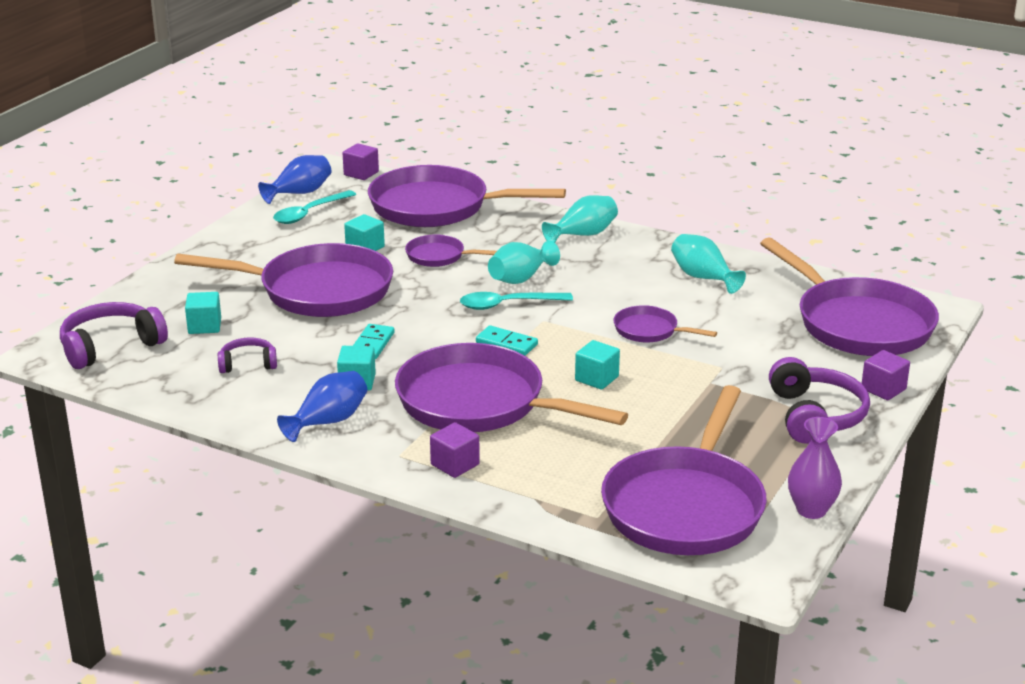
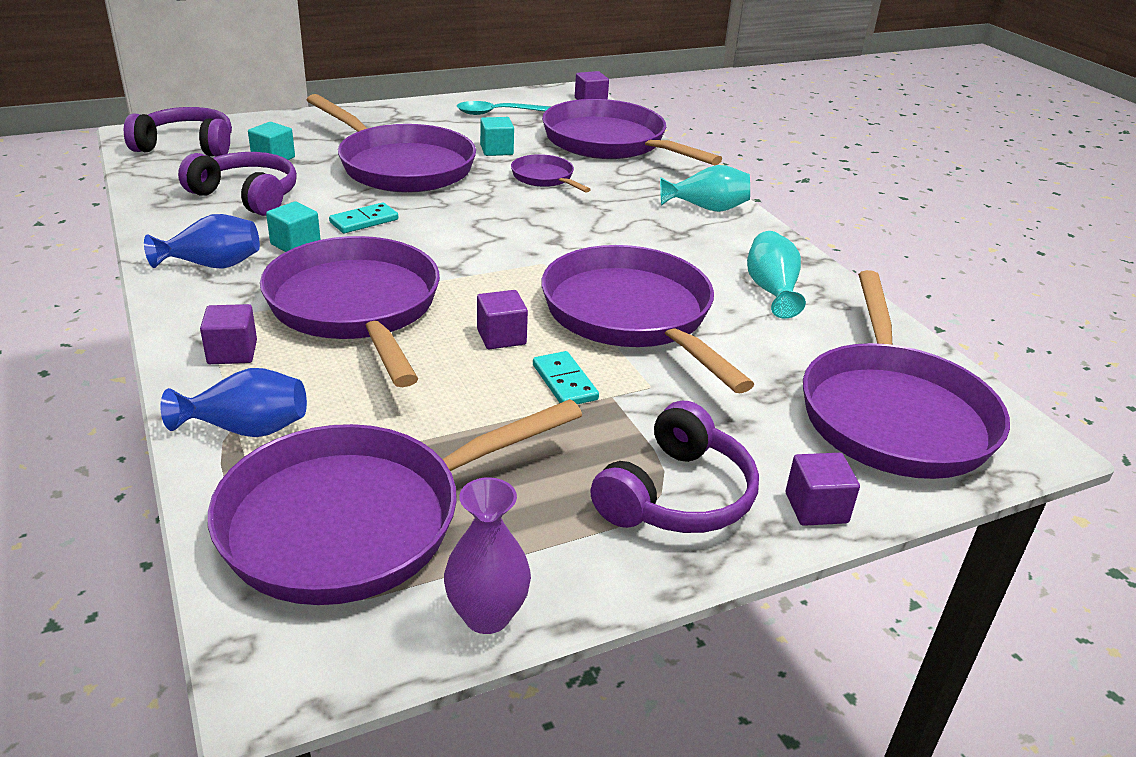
camera: 35 degrees right, 5 degrees up
(248, 364) = (247, 196): purple headphones -> purple headphones, size x1.73
(300, 193) = (518, 98): blue vase -> blue vase (247, 429)
(506, 343) = (475, 268): turquoise domino -> turquoise domino (565, 382)
(507, 305) = (534, 237): turquoise spoon -> none
(520, 278) = (585, 221): turquoise vase -> none
(596, 378) = (501, 337): turquoise cube -> purple cube
(649, 331) = (632, 316): purple pan -> purple pan, size x2.14

